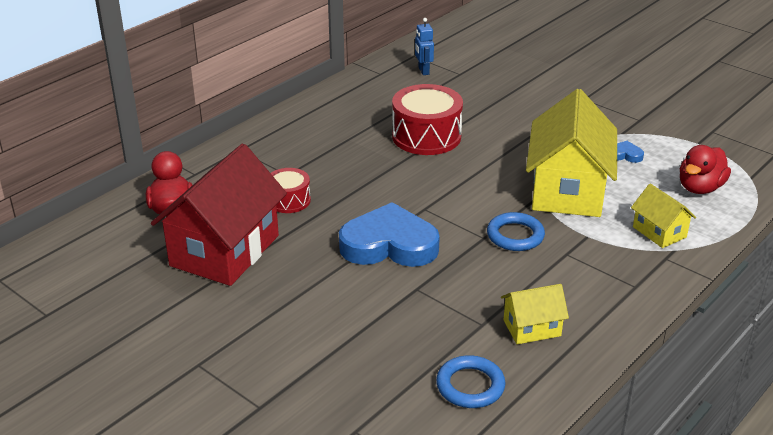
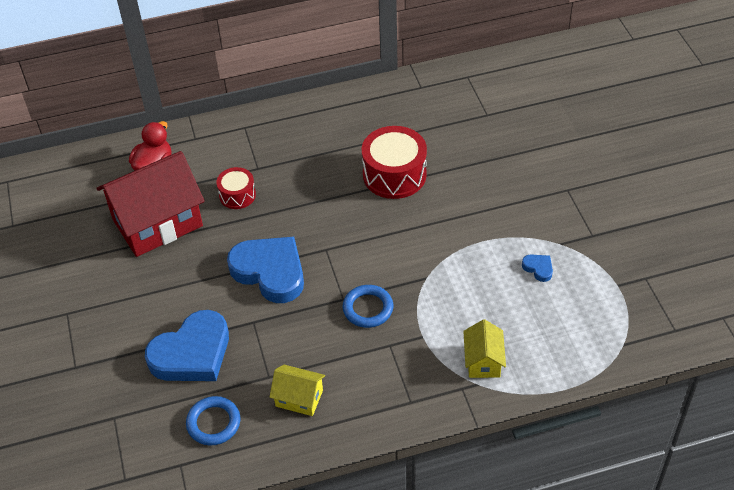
camera: 35 degrees right, 15 degrees up
(381, 339) = (192, 353): none -> blue heart
(423, 71) = (459, 98): blue robot -> none
(568, 190) = (452, 283): yellow house -> none
(700, 188) = (565, 334): red duck -> none

